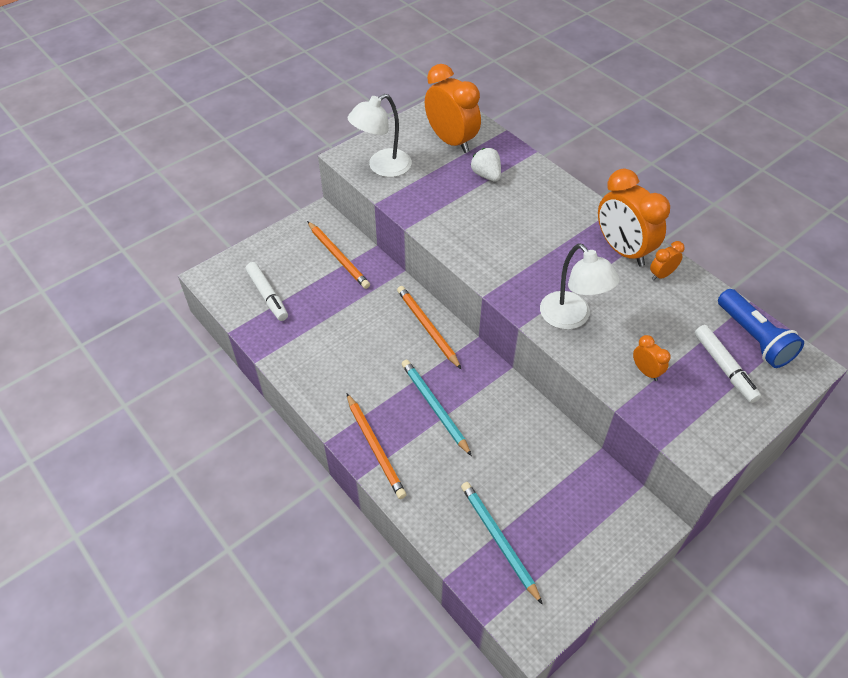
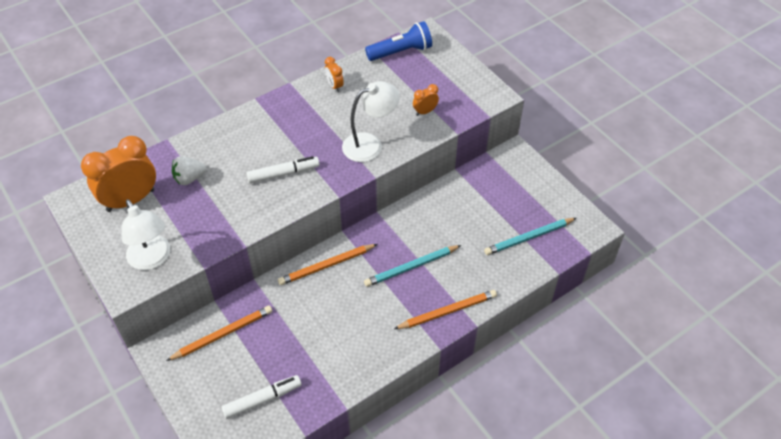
camera: 85 degrees left, 0 degrees up
(622, 250) = (304, 103): orange clock -> none
(724, 368) = (425, 72): white marker -> white marker (283, 174)

